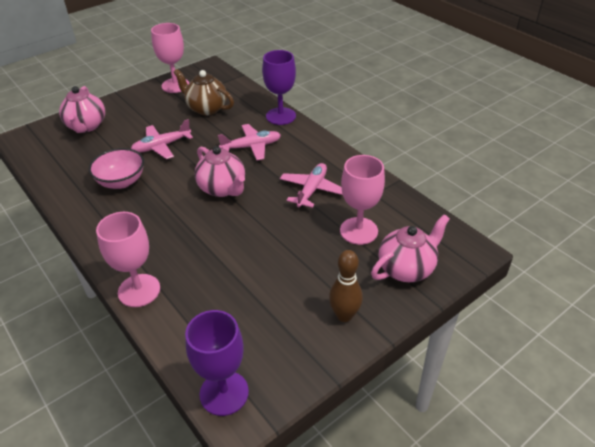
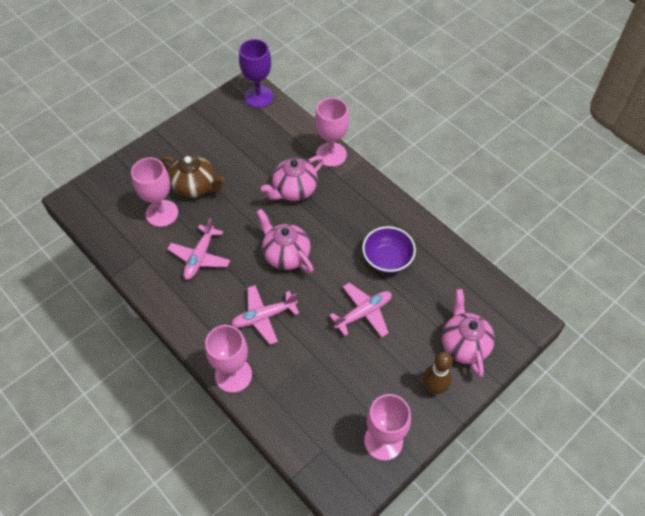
camera: 175 degrees right, 15 degrees up
(121, 181) = (387, 260): pink bowl -> purple bowl
(206, 108) = (328, 387): brown teapot -> brown teapot (195, 187)
(281, 116) = (233, 375): purple goblet -> pink goblet
(344, 315) = (182, 144): brown bowling pin -> brown bowling pin (433, 388)
(406, 268) = (130, 181): pink teapot -> pink teapot (294, 190)

